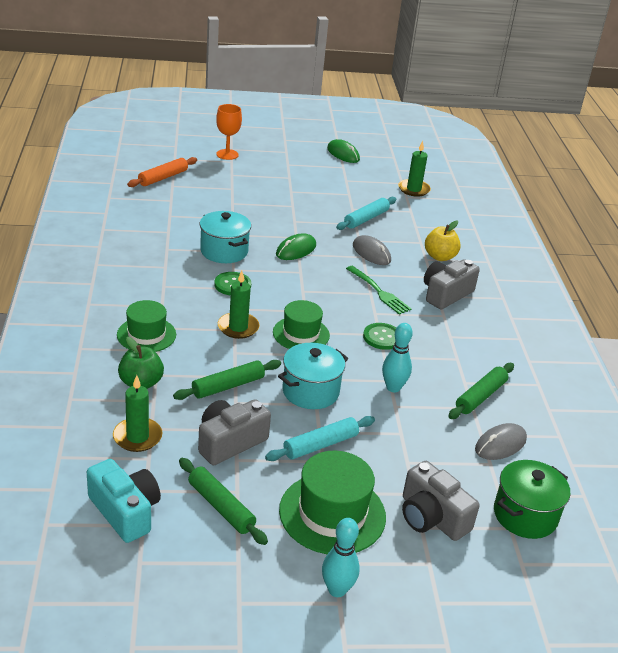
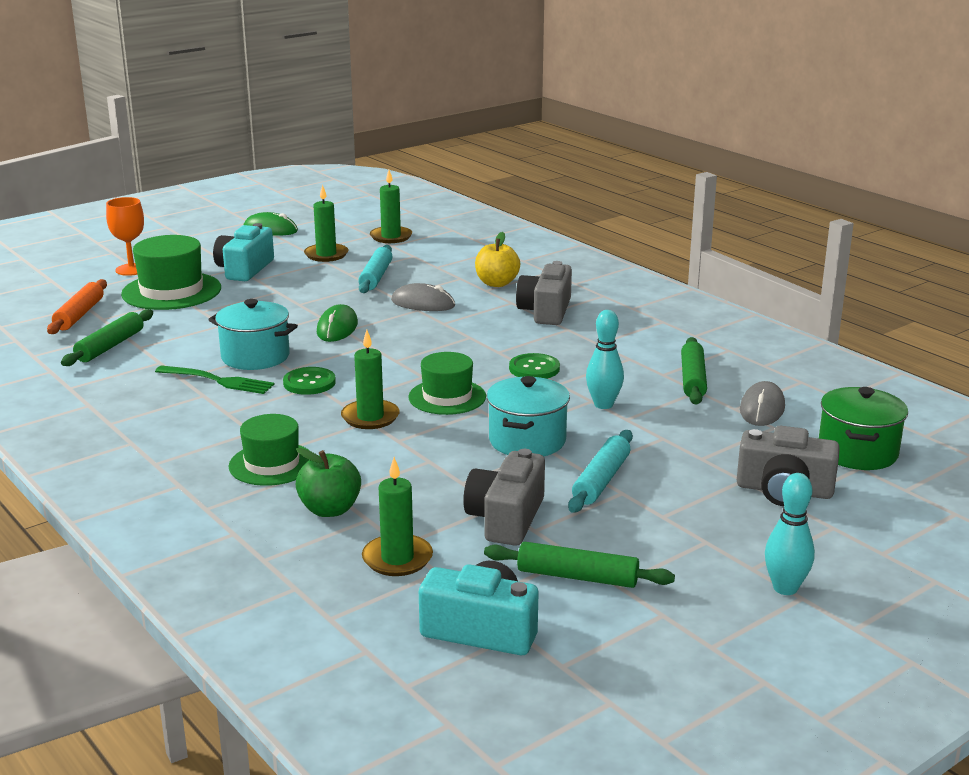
camera: 30 degrees left, 10 degrees down
(228, 386) = (433, 472): green rolling pin -> green rolling pin (110, 346)
(292, 180) = (244, 269): none -> turquoise camera
(332, 513) = (693, 530): green hat -> green hat (171, 291)
(355, 188) = (326, 255): none -> green candle
(379, 292) = (477, 332): green fork -> green fork (218, 381)

